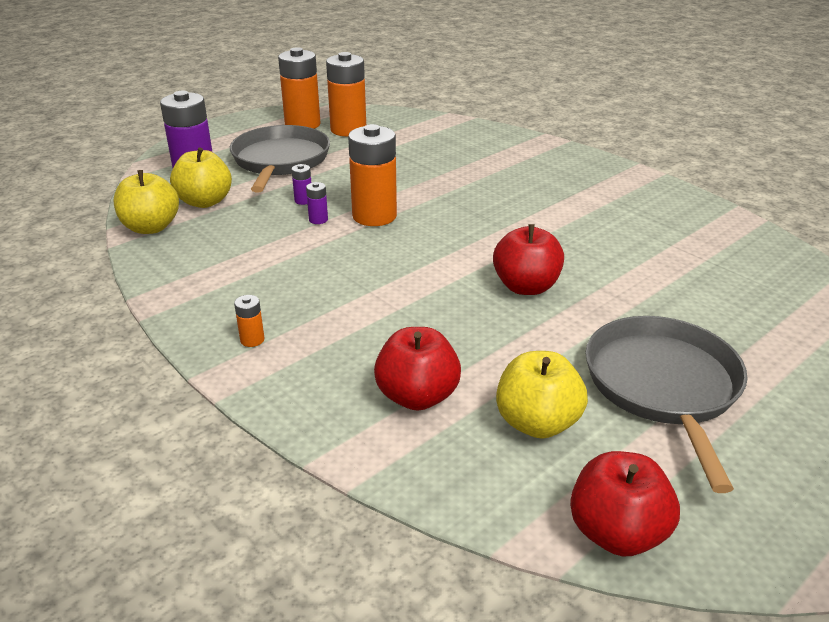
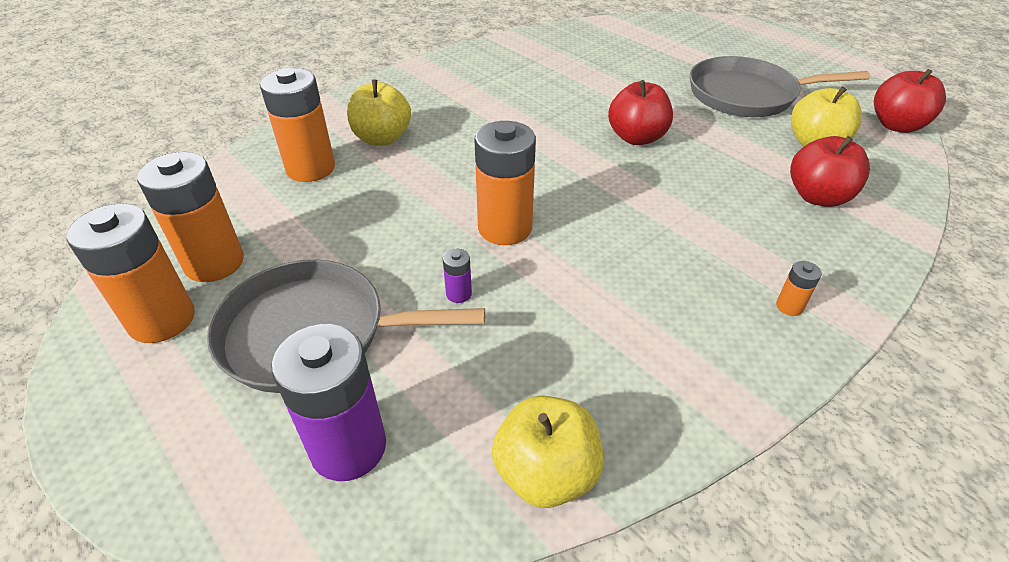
camera: 90 degrees left, 10 degrees up
(205, 202) = (455, 412): yellow apple -> yellow apple (382, 138)
(318, 220) = (515, 275): purple battery -> none
(452, 145) = (310, 168): none -> orange battery

